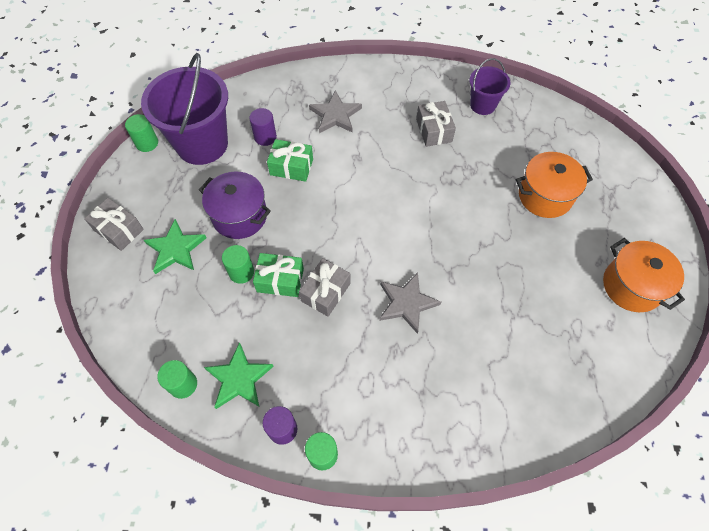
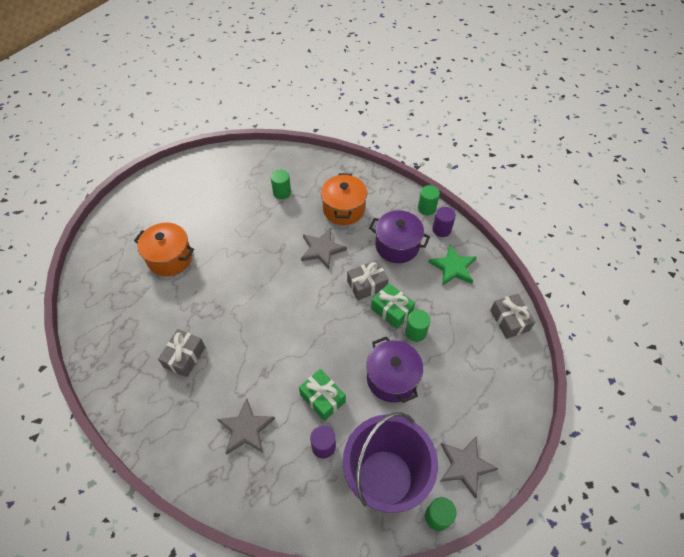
camera: 145 degrees left, 5 degrees down
(118, 230) = (497, 428): grey gift -> grey gift (509, 320)
(138, 186) = (465, 466): none -> grey star
(175, 249) = (456, 381): green star -> none
(183, 384) = (490, 283): green cylinder -> green cylinder (282, 192)
(324, 365) = (397, 246): none -> purple pot
(482, 105) = (123, 355): purple bucket -> none
(632, 286) = (188, 185): orange pot -> orange pot (343, 209)

